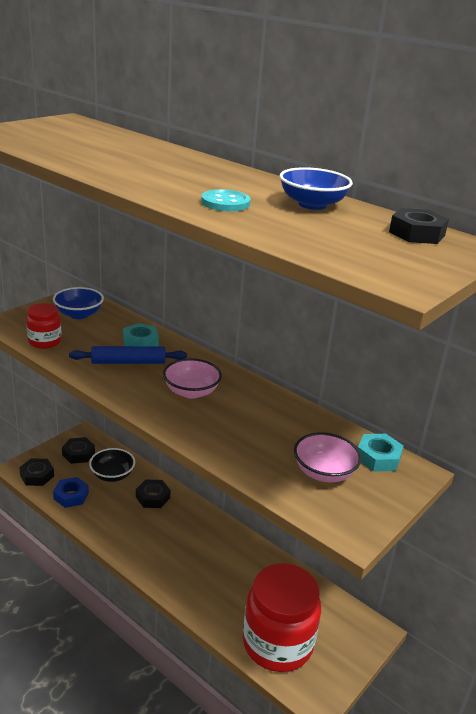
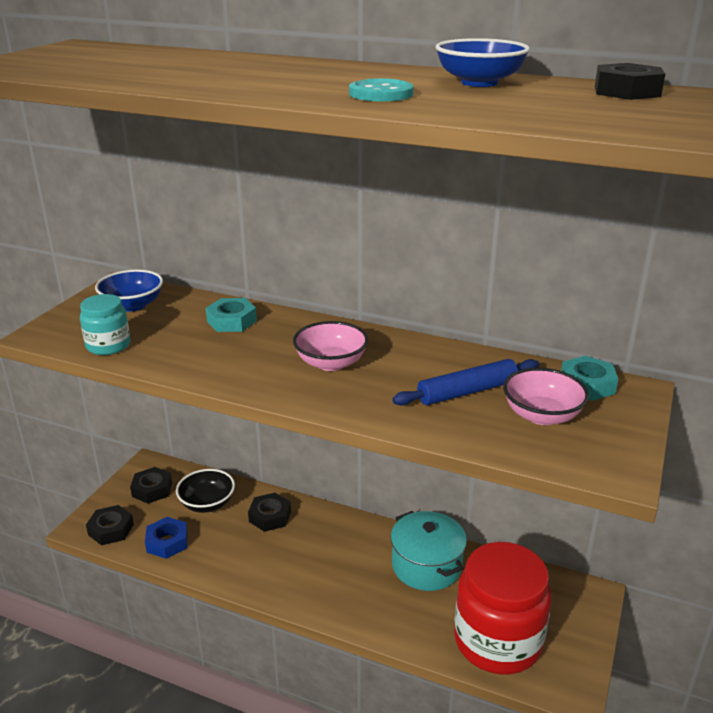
camera: 15 degrees left, 0 degrees up
(45, 341) = (108, 345): red jar -> turquoise jar
(128, 362) = (232, 347): blue rolling pin -> blue rolling pin (467, 392)
(252, 569) = (426, 565): none -> turquoise pot

